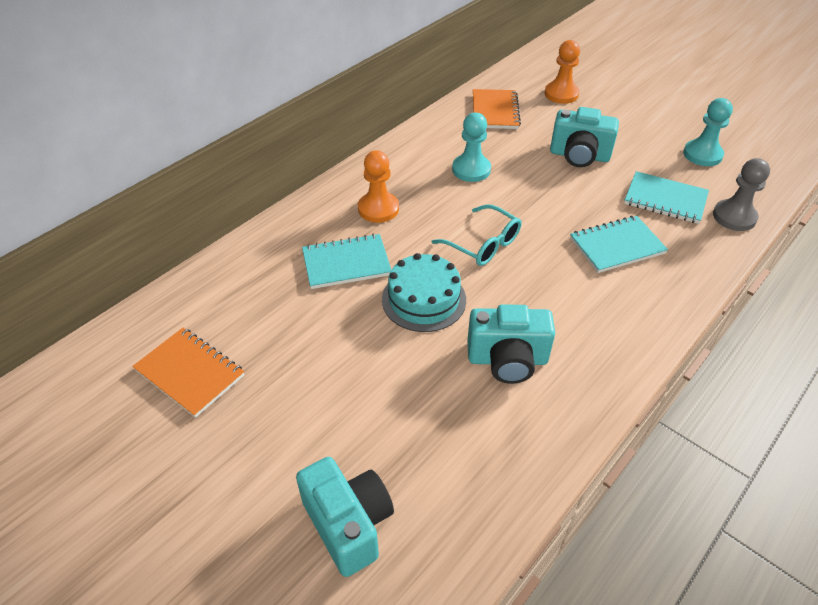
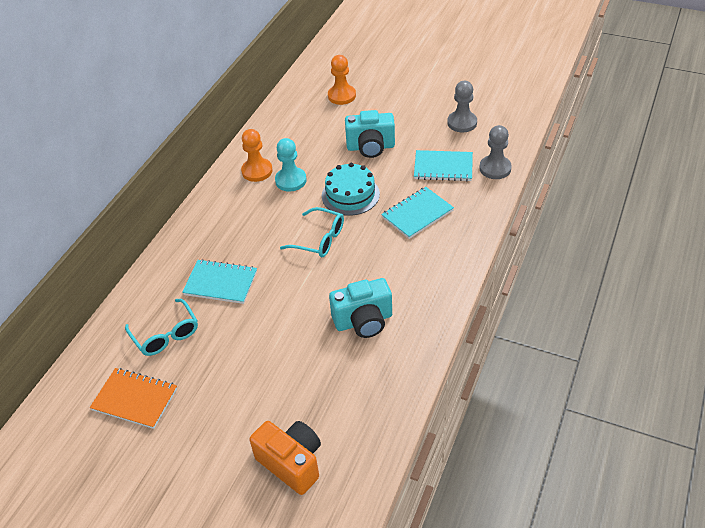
camera: 15 degrees left, 0 degrees up
(259, 305) = (165, 334): none -> turquoise glasses
(346, 263) = (220, 283): turquoise notebook -> turquoise notebook turned 45 degrees clockwise
(348, 524) = (291, 463): turquoise camera -> orange camera
(378, 209) = (229, 232): orange pawn -> orange pawn (257, 171)
(424, 299) = (289, 294): turquoise cake -> turquoise cake (350, 195)
(494, 111) = (293, 124): orange notebook -> none
(702, 154) = (462, 123): turquoise pawn -> grey pawn

